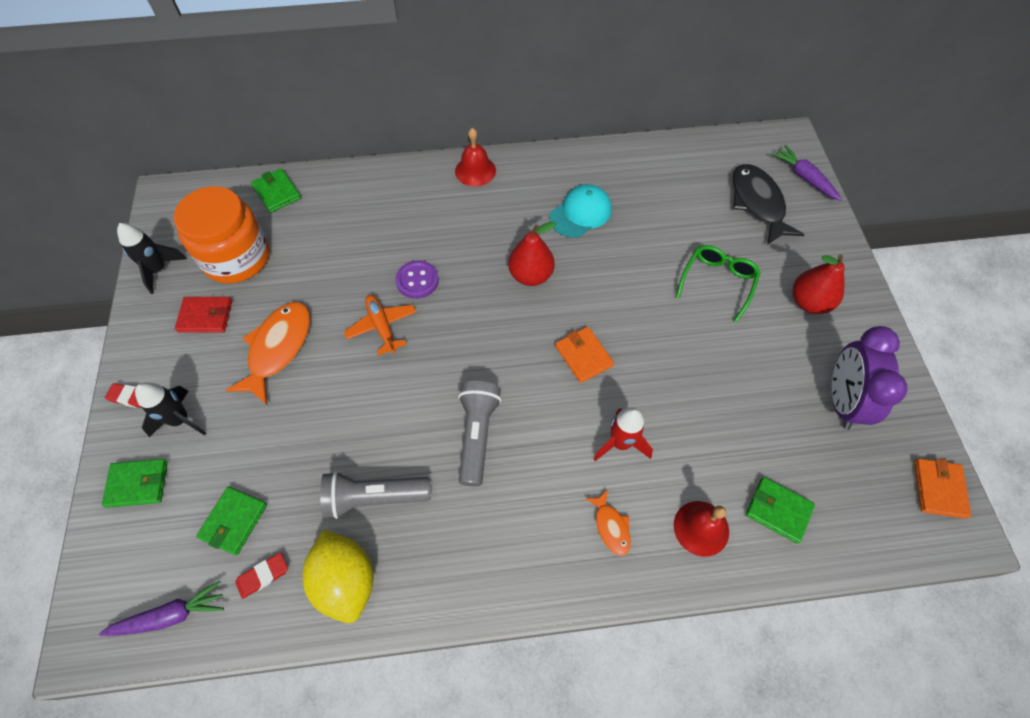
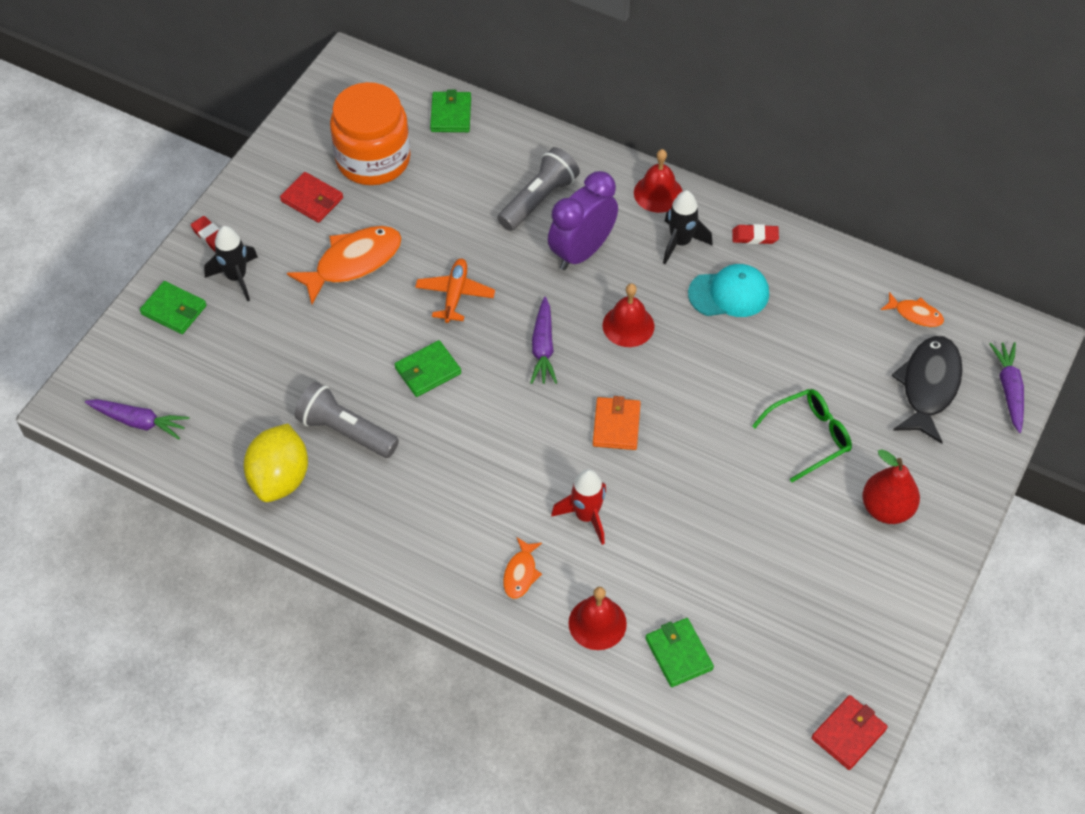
camera: 35 degrees right, 5 degrees down
(159, 270) = (300, 135): black rocket -> black rocket (680, 242)
(234, 521) = (226, 382): green wallet -> green wallet (428, 371)
(263, 576) = (222, 436): red eraser -> red eraser (755, 236)
(417, 280) = (518, 271): purple button -> none
(477, 435) = (466, 434): grey flashlight -> grey flashlight (538, 199)
(482, 328) = (543, 347): none -> purple carrot
(531, 275) = (628, 325): red pear -> red bell
(707, 161) = (915, 314): none -> orange fish
(842, 401) = (829, 610): purple clock -> purple clock (582, 252)
(939, 489) = (848, 734): orange wallet -> red wallet

